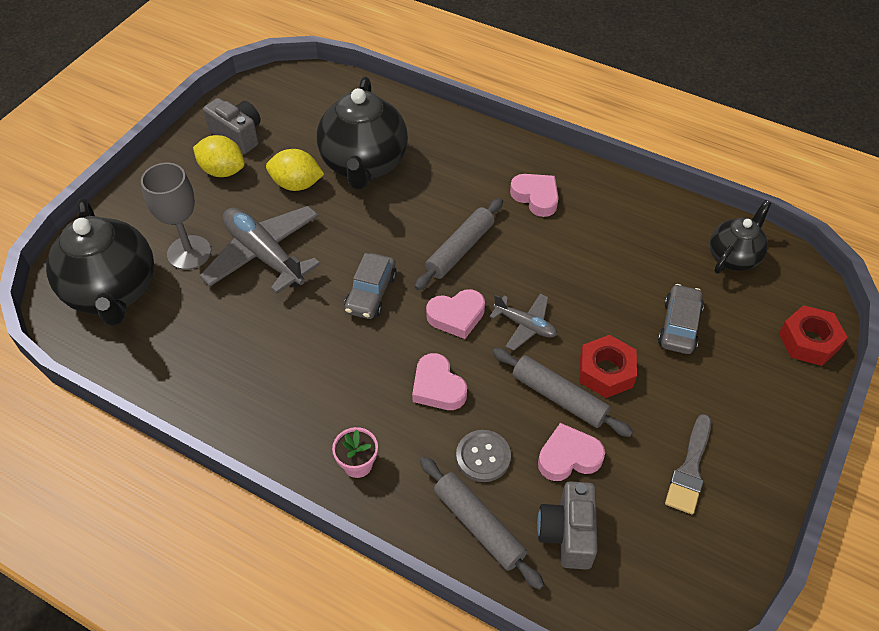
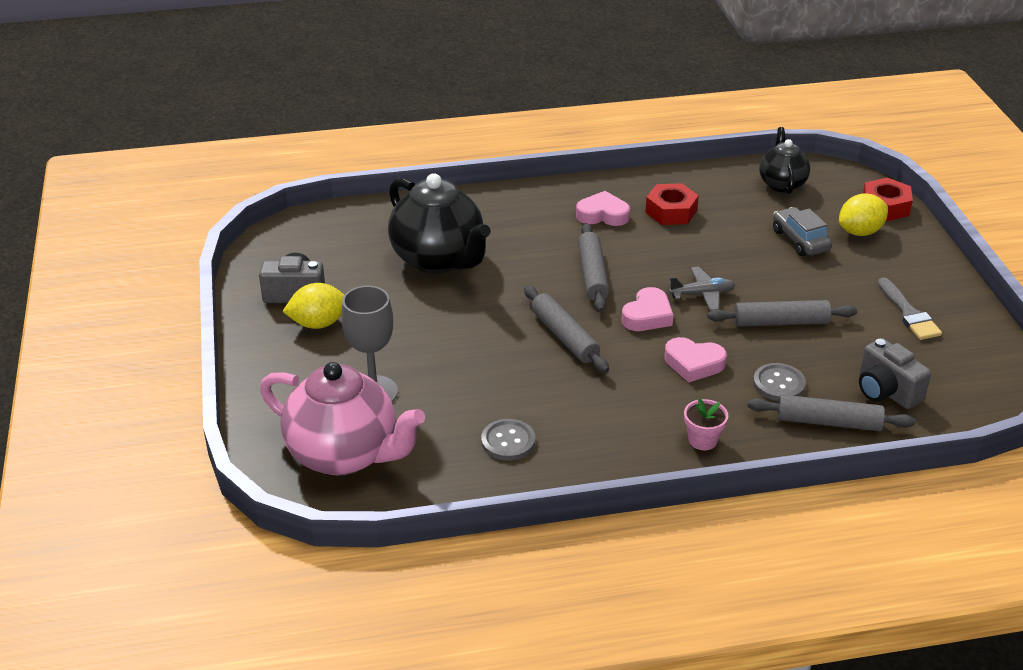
camera: 40 degrees left, 15 degrees down
(113, 292) = (344, 454): black teapot -> pink teapot
(223, 358) = (508, 441): none -> grey button
(264, 255) = (442, 359): grey plane -> none
(297, 184) = (400, 300): yellow lemon -> yellow lemon (860, 232)
(371, 293) = (564, 336): grey car -> grey rolling pin
(568, 457) = (831, 351): pink heart -> none
(606, 371) = (790, 291): red nut -> red nut (671, 211)

